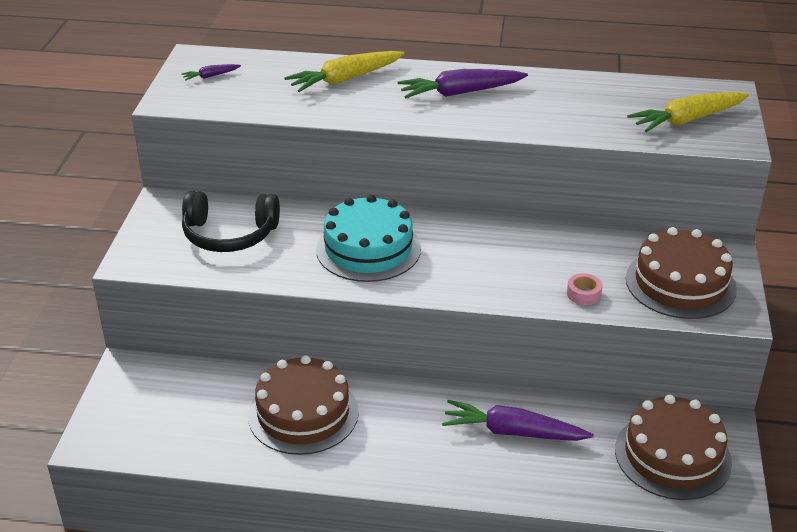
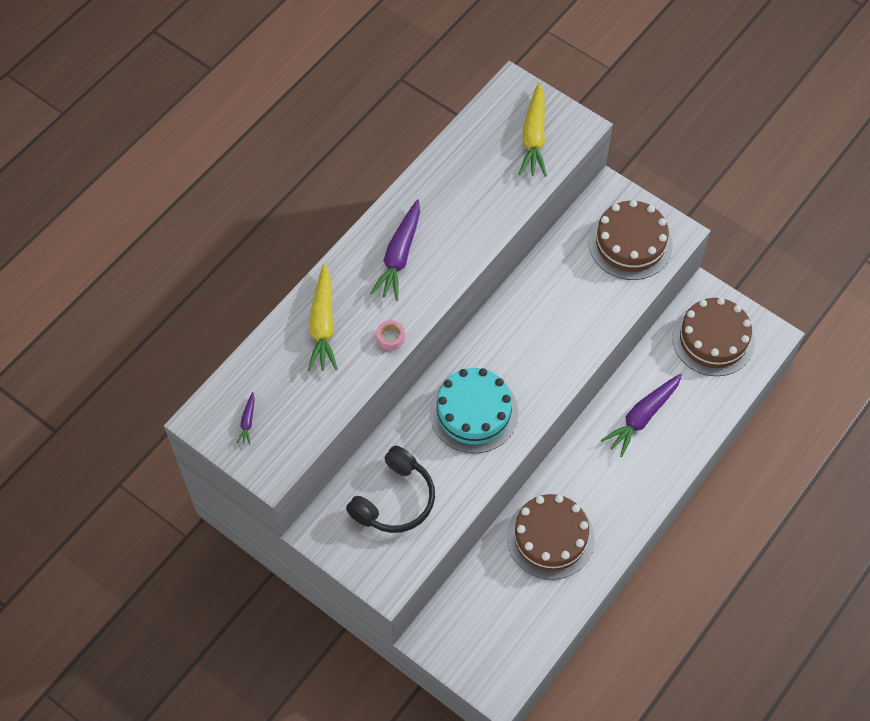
camera: 60 degrees left, 25 degrees up
(583, 294) = (607, 306): pink tape -> pink tape (390, 337)

